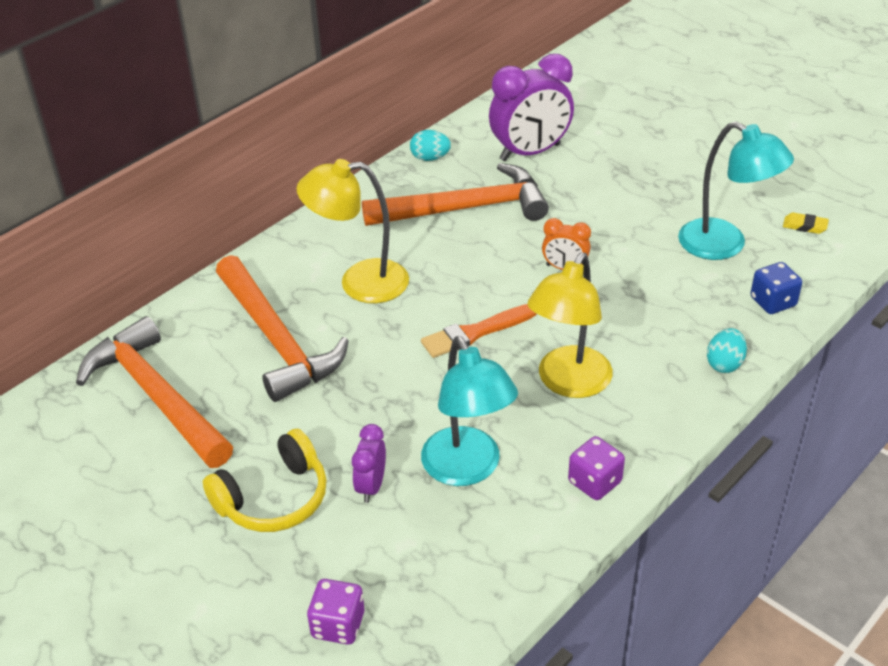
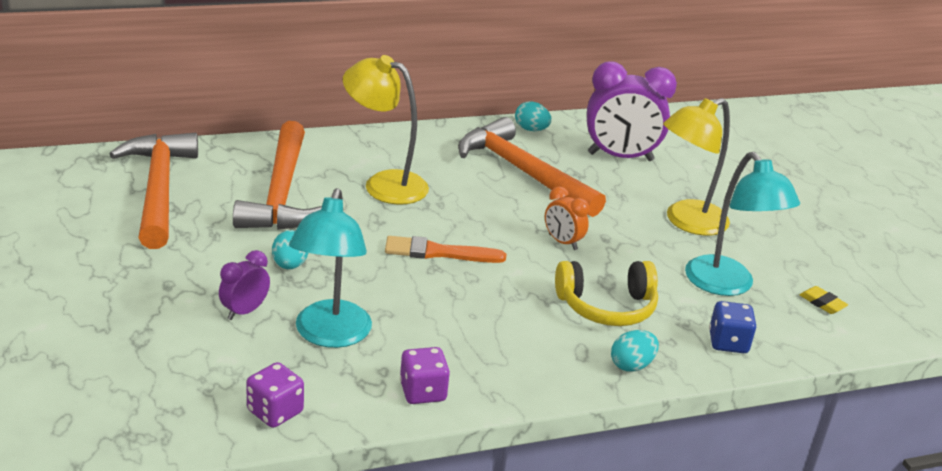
camera: 25 degrees right, 10 degrees down
(274, 498) = (166, 285): yellow headphones -> yellow headphones (607, 306)
(338, 625) = (120, 384): purple dice -> purple dice (275, 412)
(362, 415) = (290, 265): none -> turquoise egg
(465, 209) = (523, 172): orange hammer -> orange hammer turned 150 degrees counterclockwise
(568, 383) = (477, 318): yellow lamp -> yellow lamp (686, 222)

